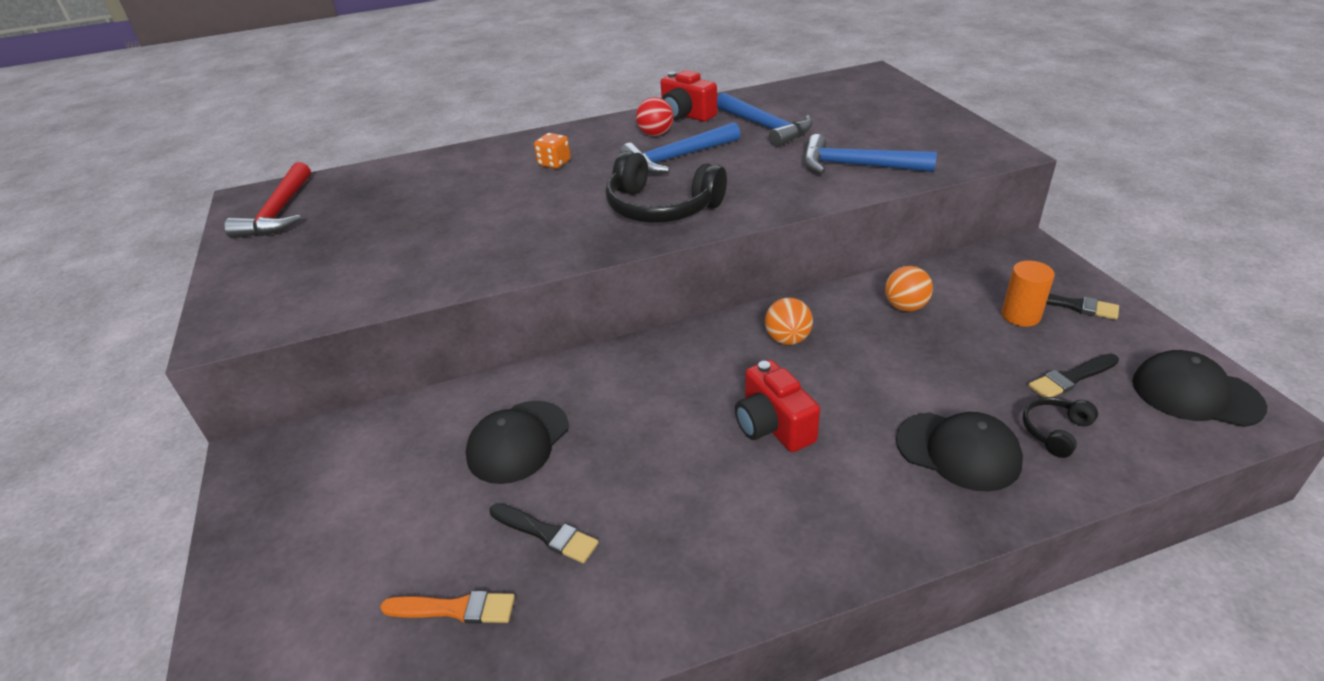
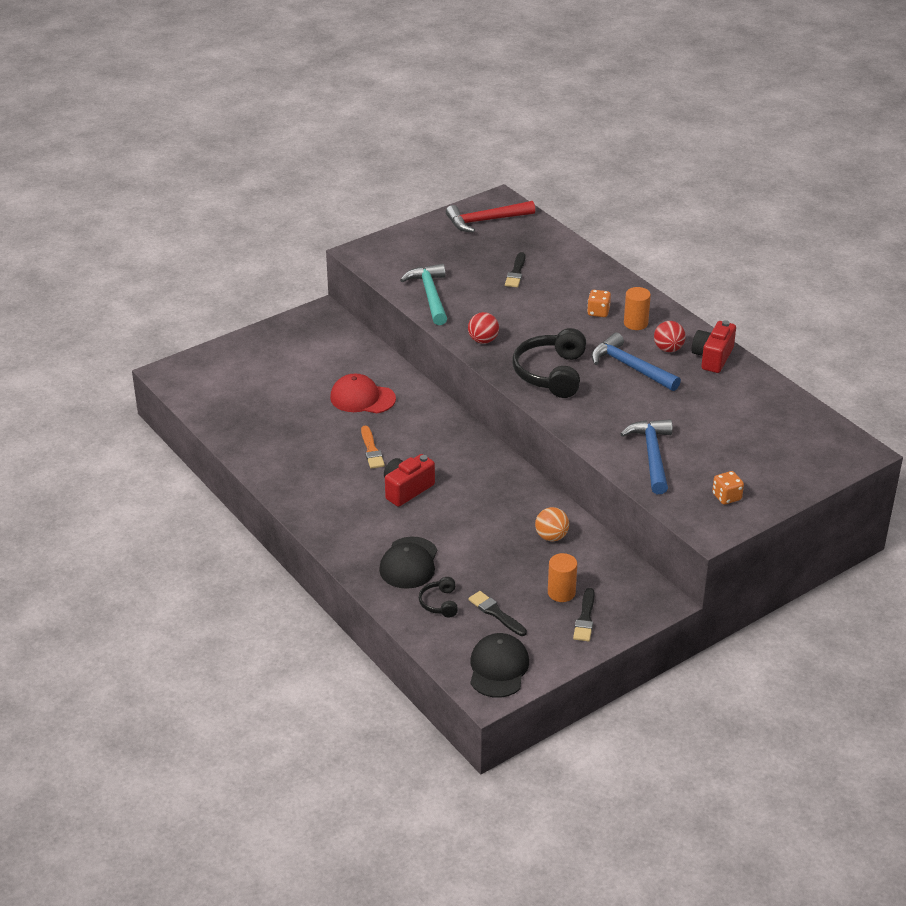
camera: 70 degrees right, 0 degrees up
(406, 279) = (430, 295): none -> turquoise hammer
(455, 609) = (253, 409): orange brush -> orange brush (371, 450)
(518, 442) = (362, 398): black cap -> red cap
(546, 534) = (303, 424): black brush -> black brush (516, 272)
(553, 248) = (483, 340): none -> red ball
(594, 145) = (635, 323): none -> orange cylinder
(765, 127) = (706, 402): blue hammer -> none
(787, 339) = (492, 486): orange ball -> none
(940, 136) = (726, 497): none -> orange dice
(1055, 431) = (440, 603): black headphones -> black headphones turned 120 degrees counterclockwise

